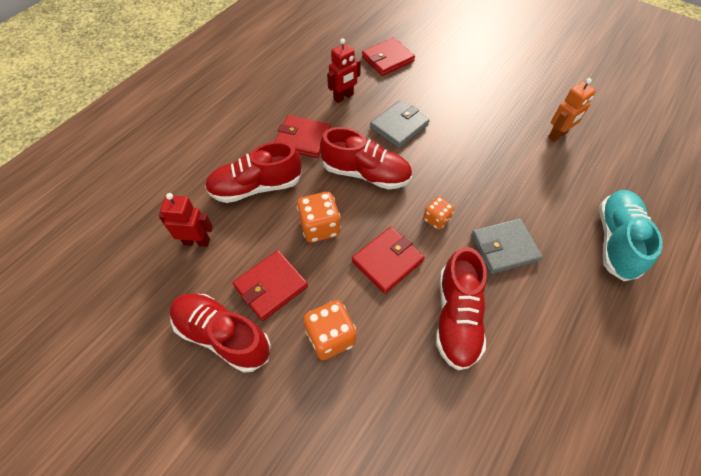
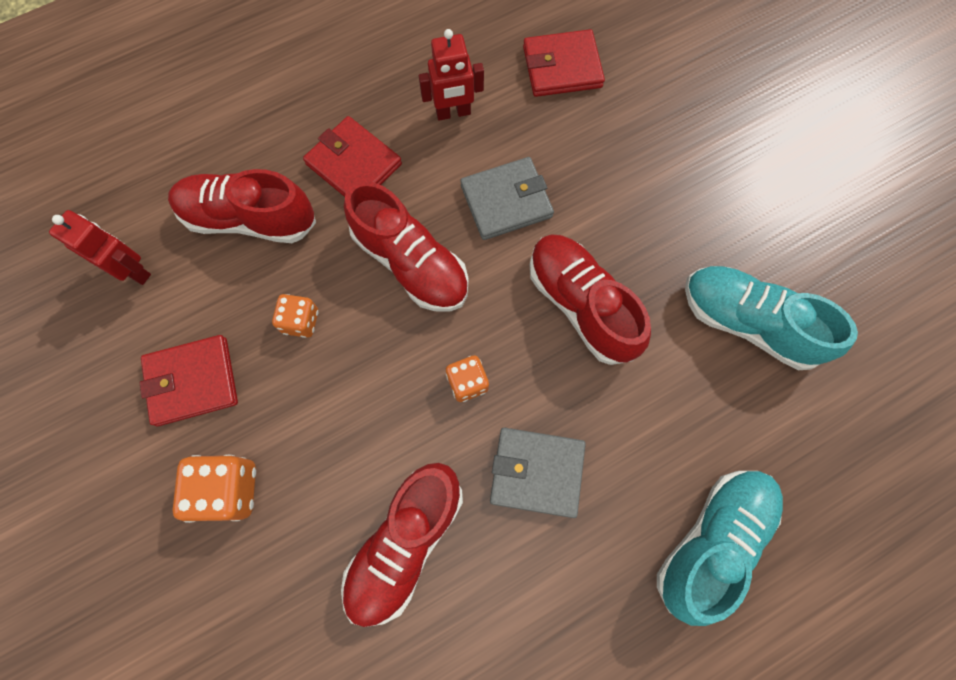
camera: 25 degrees right, 15 degrees up
(223, 335) = (101, 422): red shoe -> red shoe (581, 304)
(320, 227) = (301, 321): orange dice -> orange dice, size x0.63
(387, 261) = (361, 415): red wallet -> none
(557, 135) = (747, 322): orange robot -> turquoise shoe

